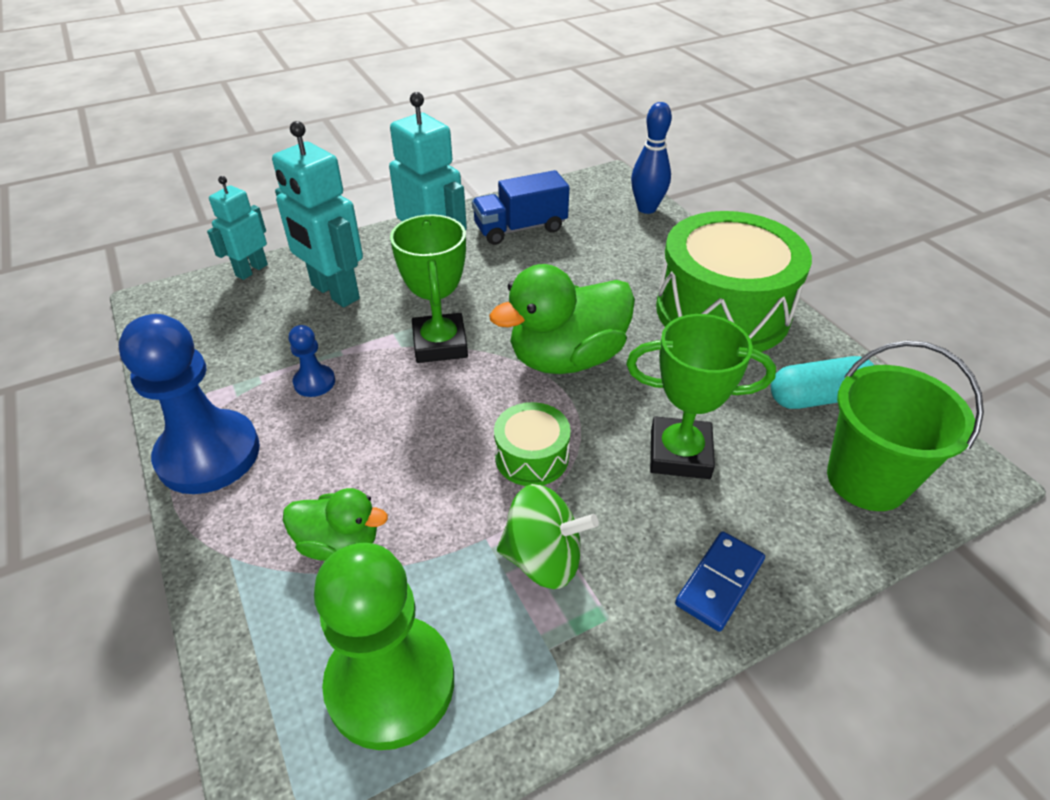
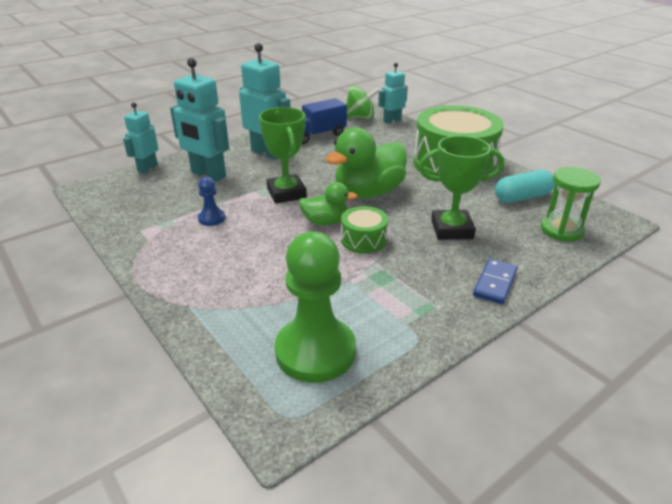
camera: 10 degrees left, 10 degrees down
(208, 454) = (154, 259): blue pawn -> none
(339, 543) = (258, 292): green duck -> green duck (325, 222)
(543, 559) = (388, 285): green spinning top -> green spinning top (360, 117)
(646, 208) = (392, 120): blue bowling pin -> turquoise robot
(866, 480) = (561, 230): green bucket -> green hourglass

